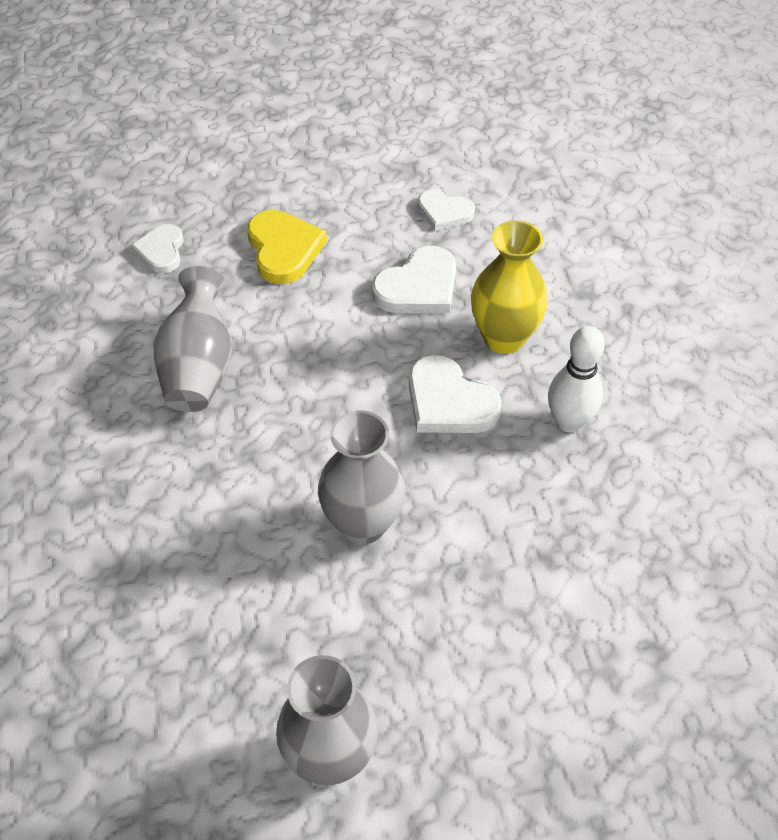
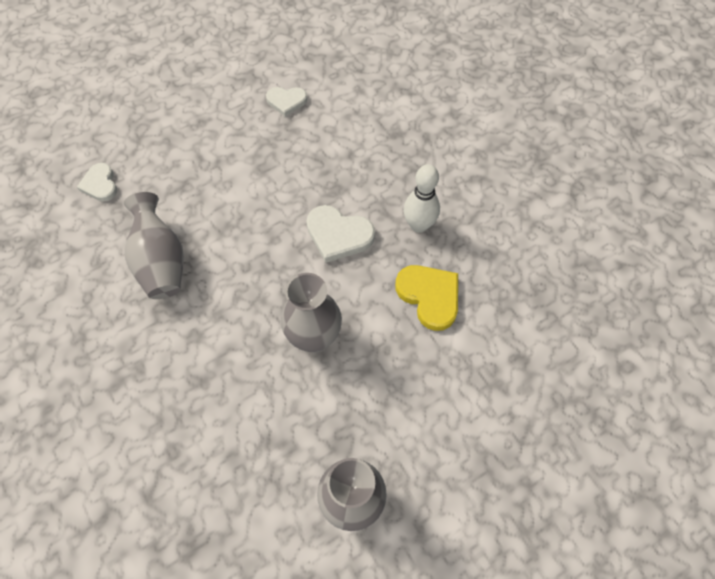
camera: 20 degrees left, 10 degrees up
(284, 249) = (187, 159): yellow heart -> yellow heart (429, 296)
(418, 287) = (289, 160): white heart -> none
(503, 338) = (357, 180): yellow vase -> none

